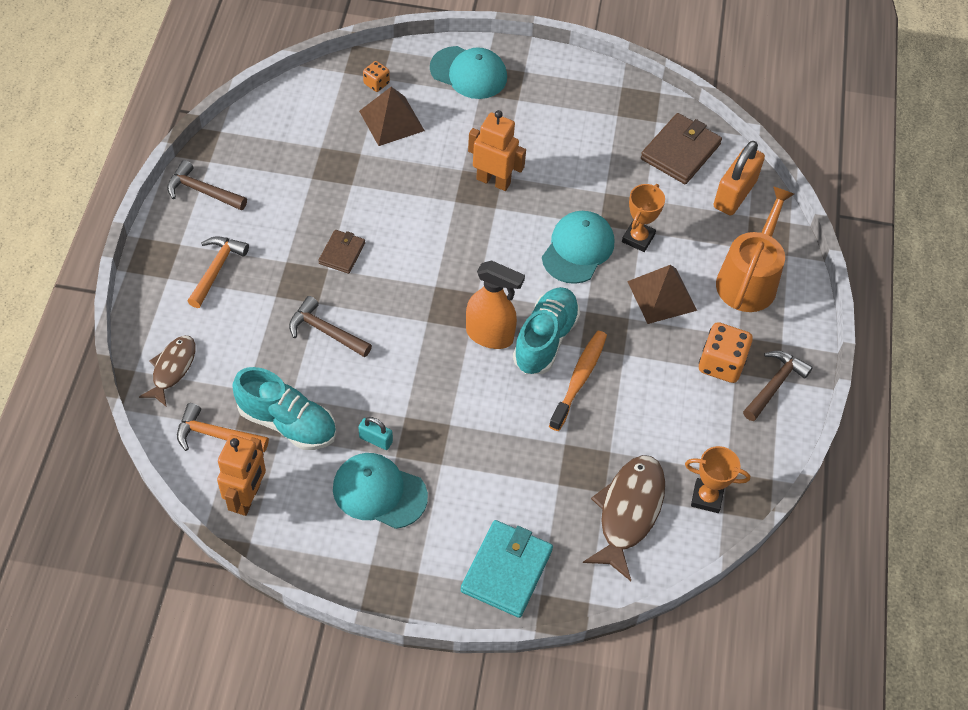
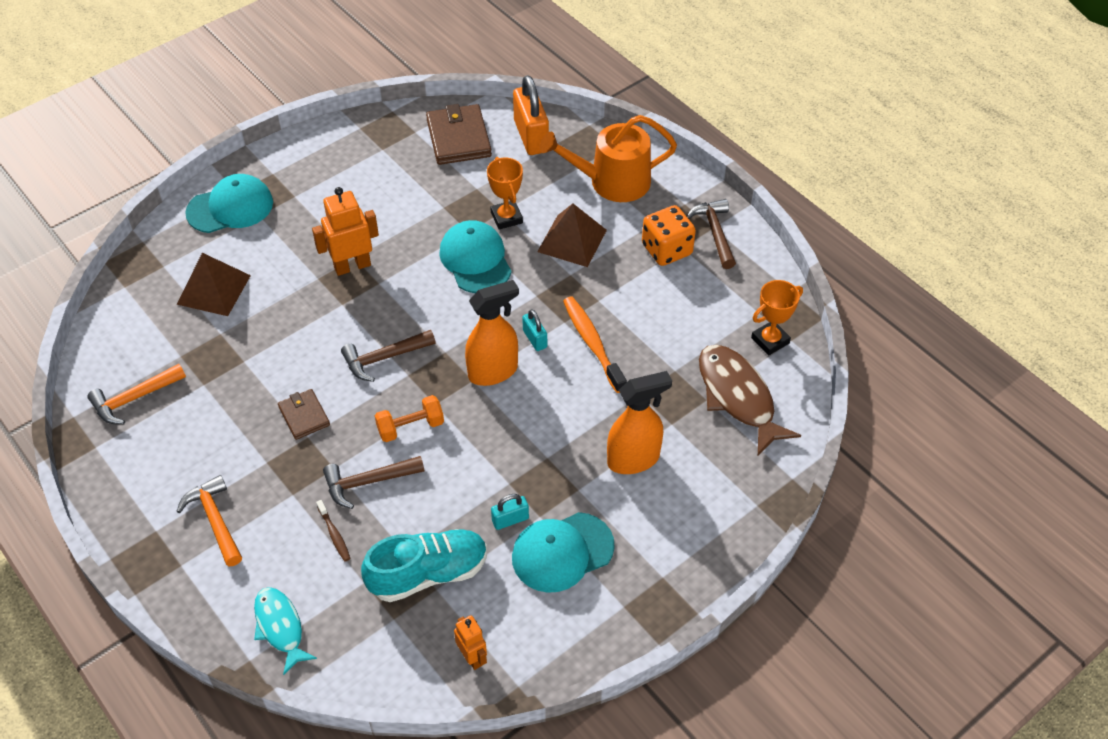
camera: 45 degrees left, 5 degrees down
(172, 369) = (280, 627): brown fish -> turquoise fish
(202, 191) = (120, 474): brown hammer -> brown hammer (383, 358)
(216, 435) = (384, 639): orange hammer -> orange hammer (134, 399)
(247, 498) = (472, 657): orange robot -> orange robot, size x0.60
(267, 344) = (334, 534): none -> brown toothbrush
(376, 83) = (164, 273): orange dice -> none
(393, 321) = (410, 427): none -> orange dumbbell
(501, 481) = (634, 459): none -> orange spray bottle
(506, 570) = (716, 513): turquoise wallet -> none
(545, 339) = (535, 339): turquoise shoe -> turquoise padlock
(749, 279) = (612, 182): orange watering can -> orange watering can turned 75 degrees counterclockwise

